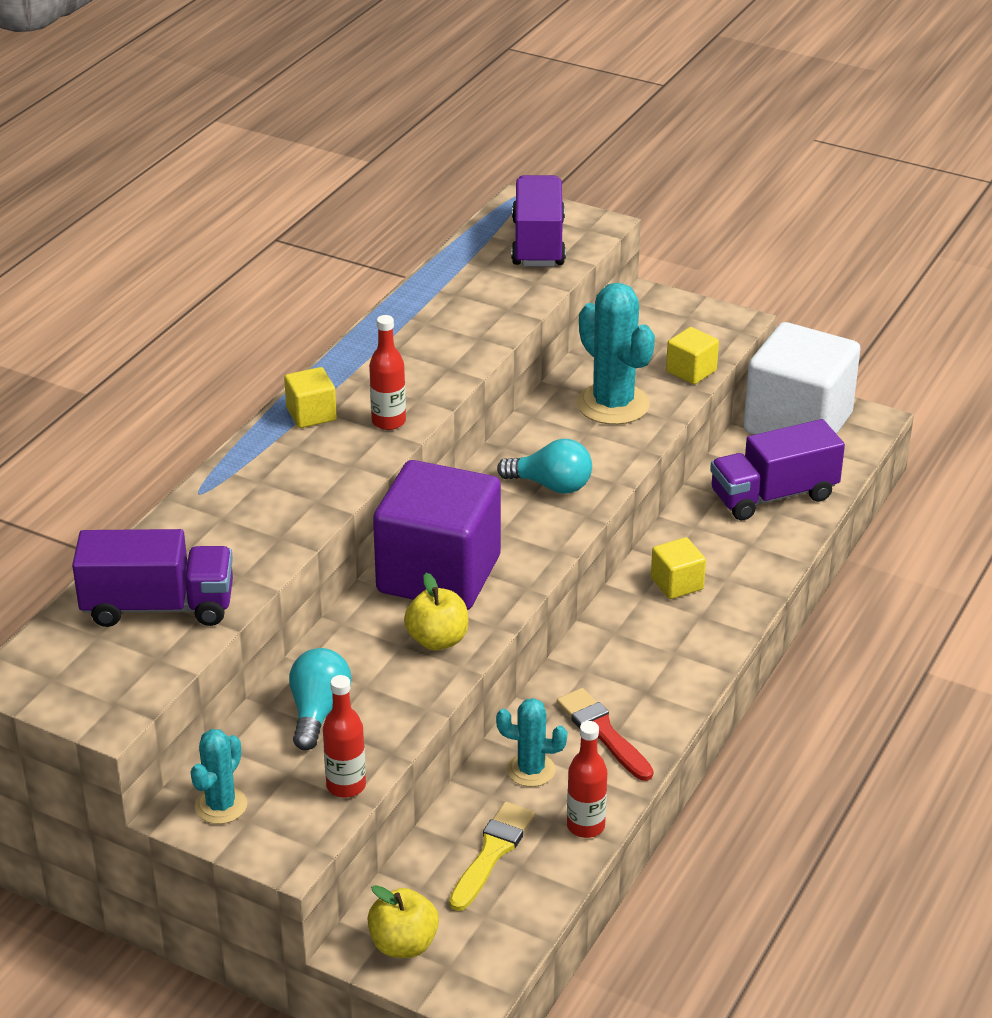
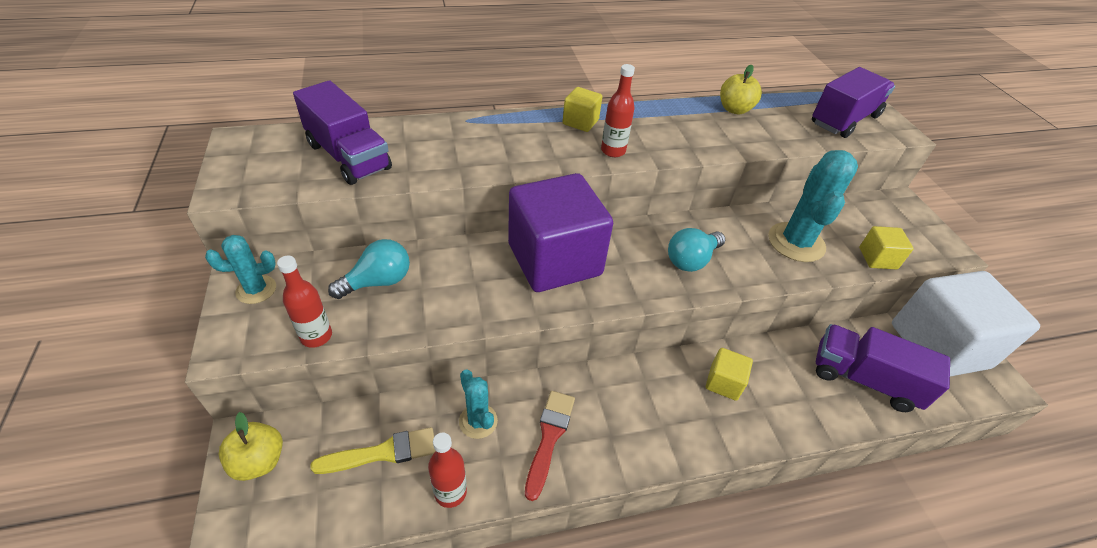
camera: 45 degrees right, 10 degrees up
(437, 640) = (495, 295): yellow apple -> yellow apple (734, 109)
(551, 485) = (691, 260): turquoise light bulb -> turquoise light bulb turned 75 degrees clockwise

